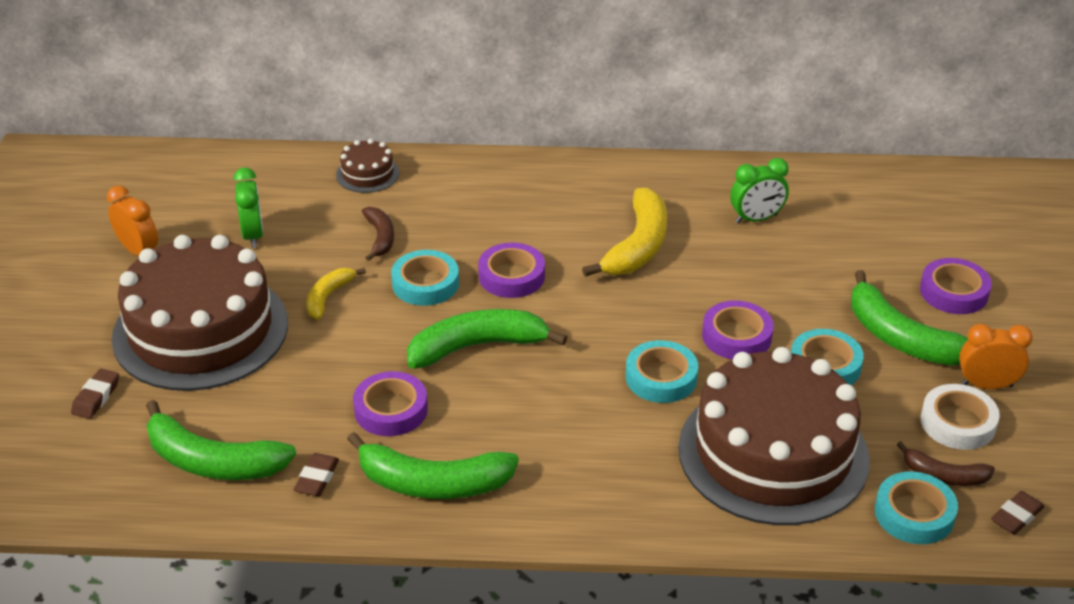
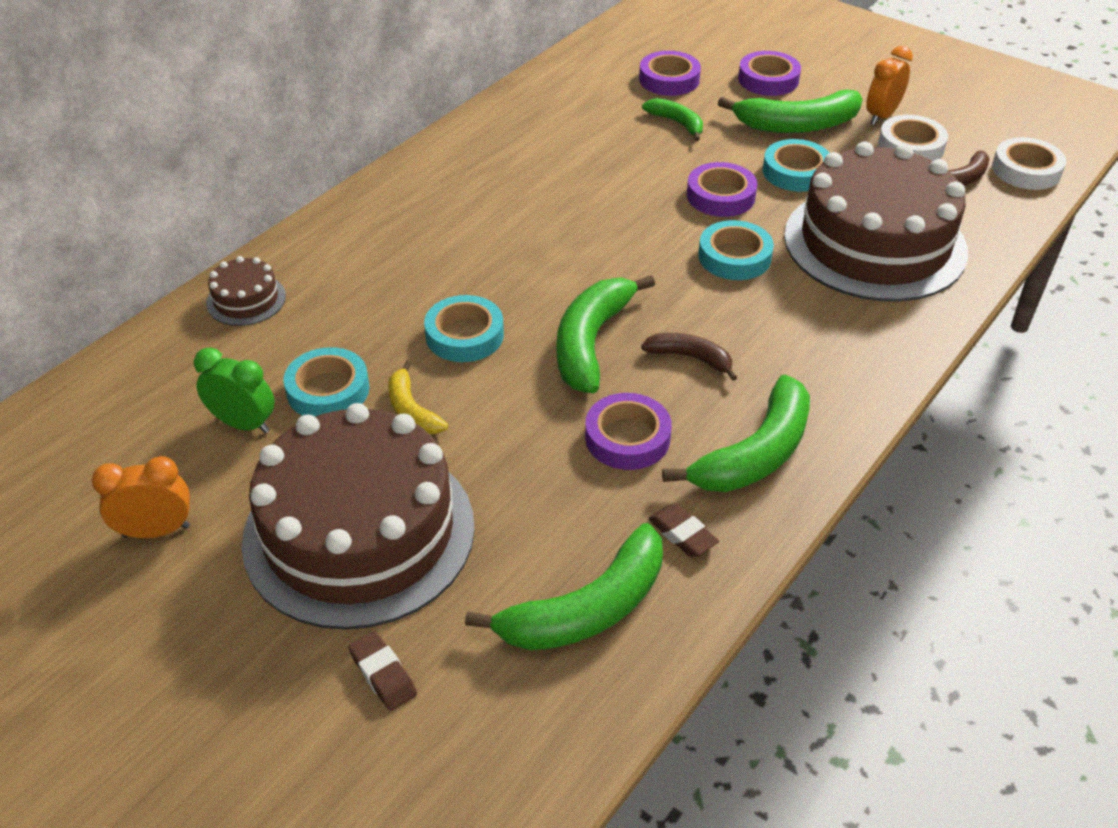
camera: 55 degrees left, 5 degrees up
(380, 237) = (359, 334): brown banana -> brown banana (690, 358)
(511, 276) = (513, 278): purple tape -> purple tape (669, 79)
(637, 246) = (552, 191): yellow banana -> none
(756, 219) = (586, 119): green clock -> none
(813, 268) = (677, 123): none -> green banana
(914, 514) = (992, 211): turquoise tape -> turquoise tape (328, 390)
(1016, 516) = (1026, 170): brown eraser -> white tape

